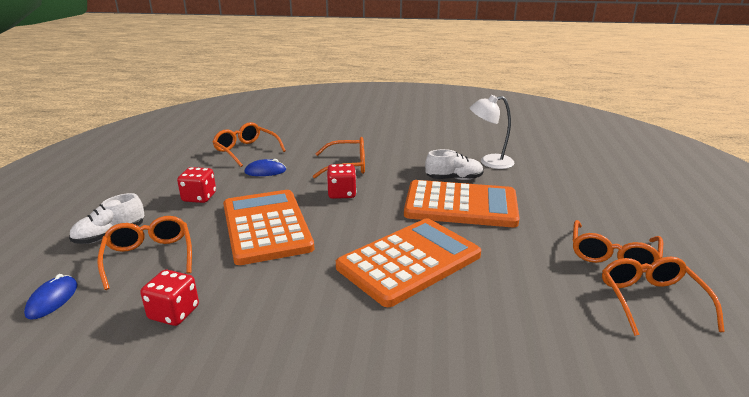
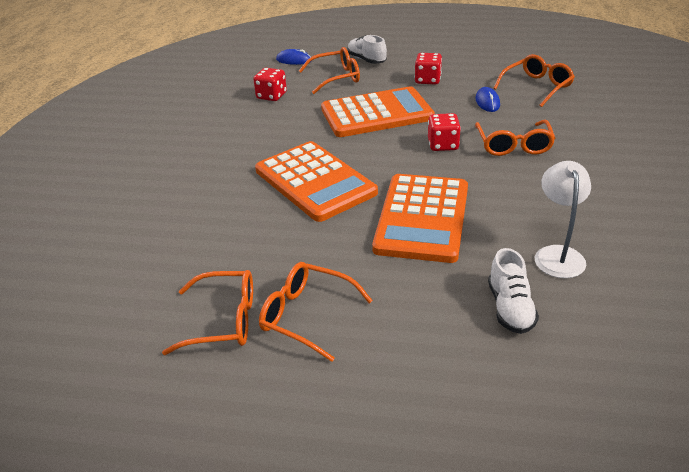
camera: 95 degrees right, 10 degrees up
(454, 179) = (493, 218): white shoe -> white shoe (510, 308)

